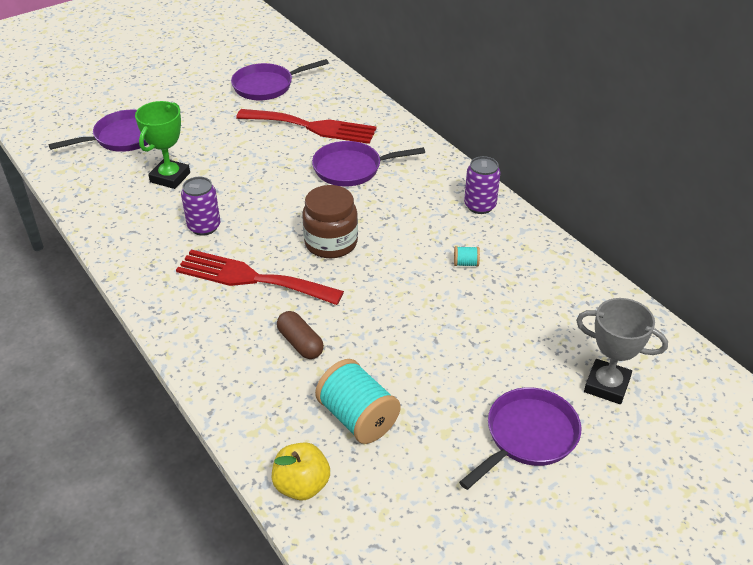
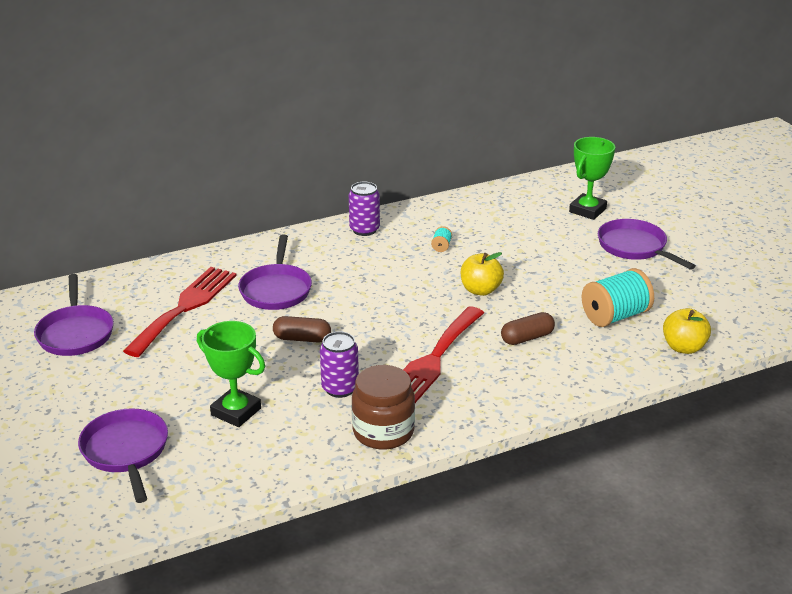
camera: 80 degrees left, 10 degrees down
(276, 195) = (302, 339): none -> brown capsule
(331, 243) = (392, 311): brown jar -> brown jar (383, 432)
(385, 301) = (480, 290): none -> yellow apple
(607, 385) = (587, 210): grey trophy -> green trophy

